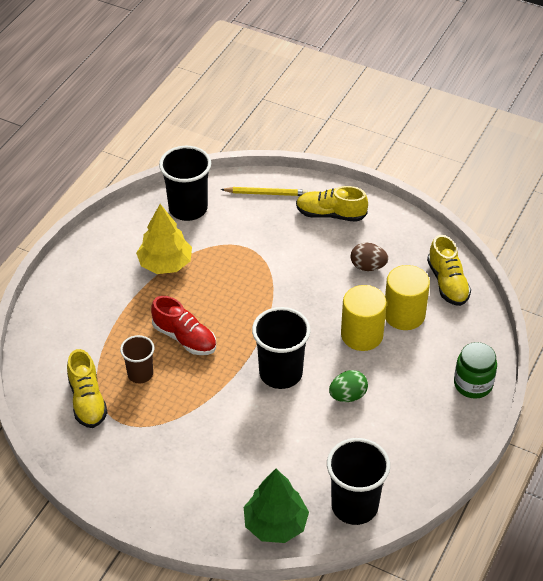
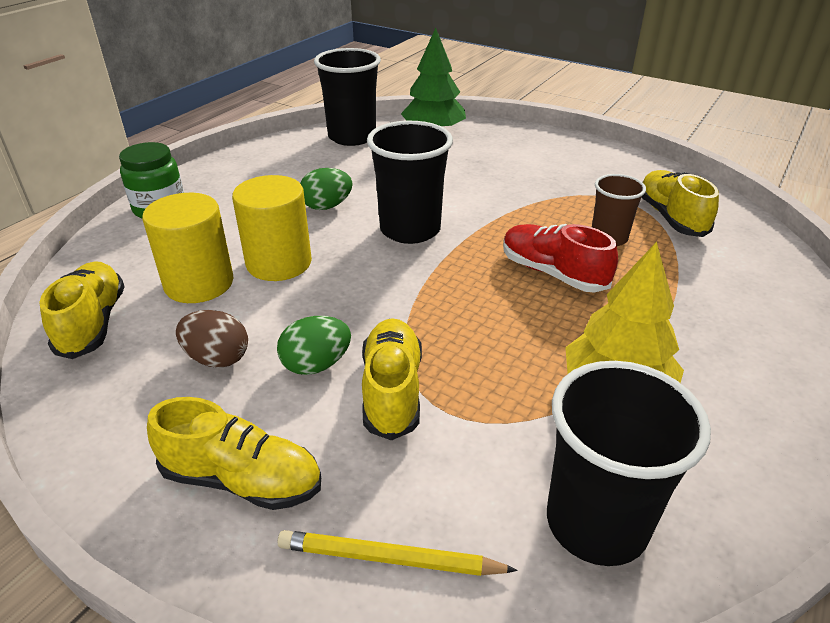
camera: 175 degrees left, 10 degrees down
(275, 255) = (392, 391): none -> yellow shoe
(316, 266) = (316, 365): none -> green egg

